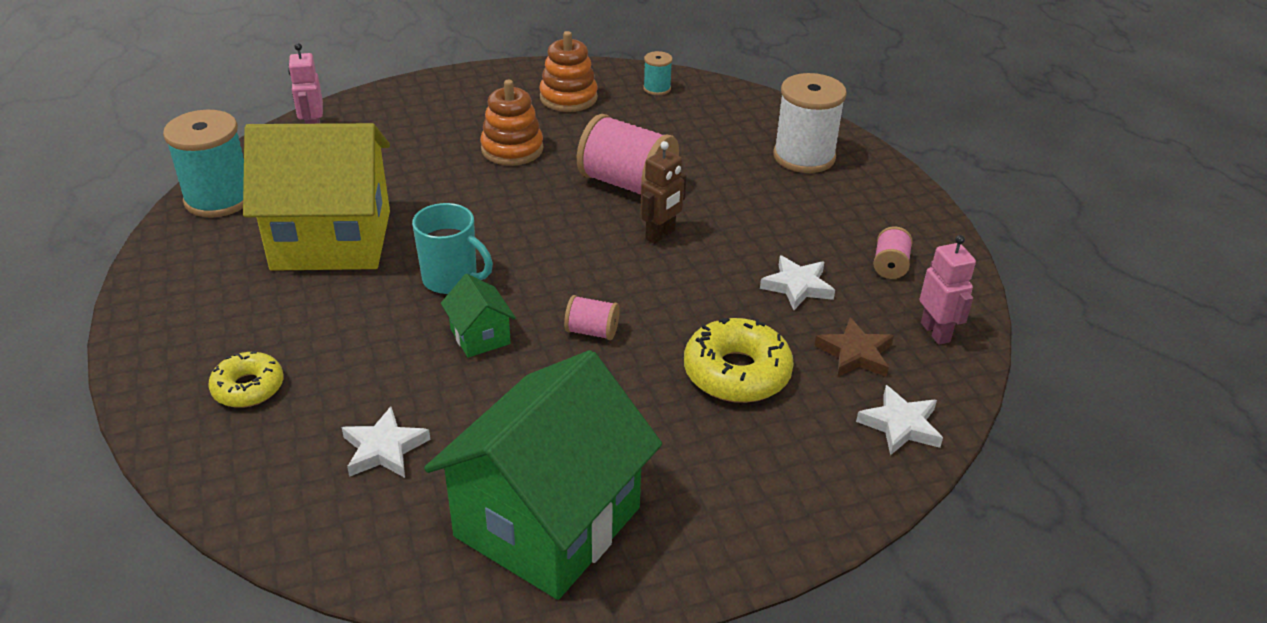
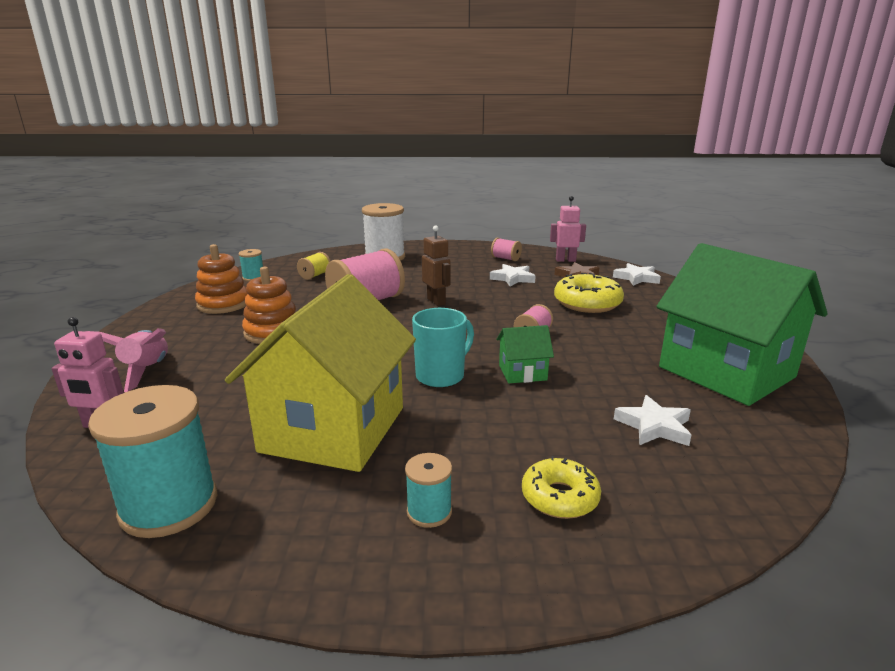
camera: 70 degrees left, 15 degrees down
(222, 318) = (429, 512): none -> turquoise spool
(404, 115) = (146, 371): none -> pink rocket
(693, 125) = (315, 275): none -> yellow spool

